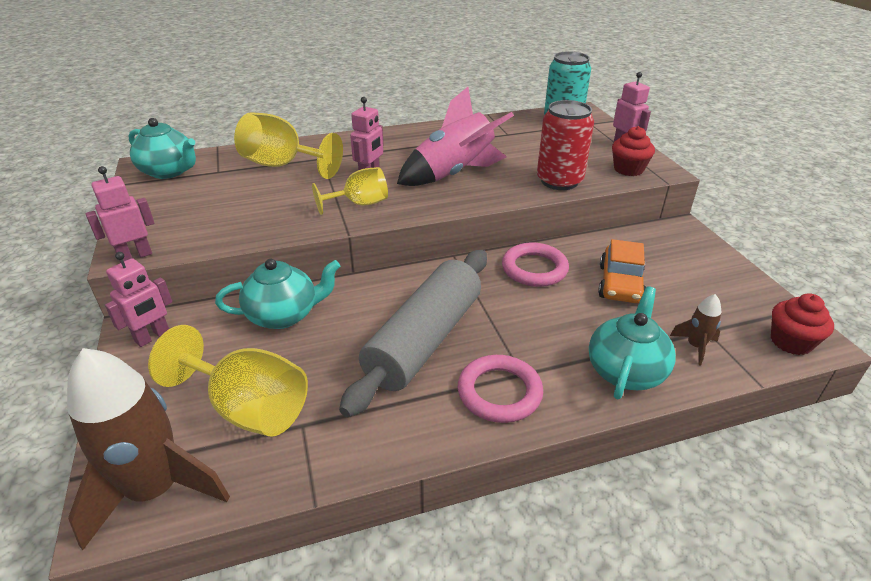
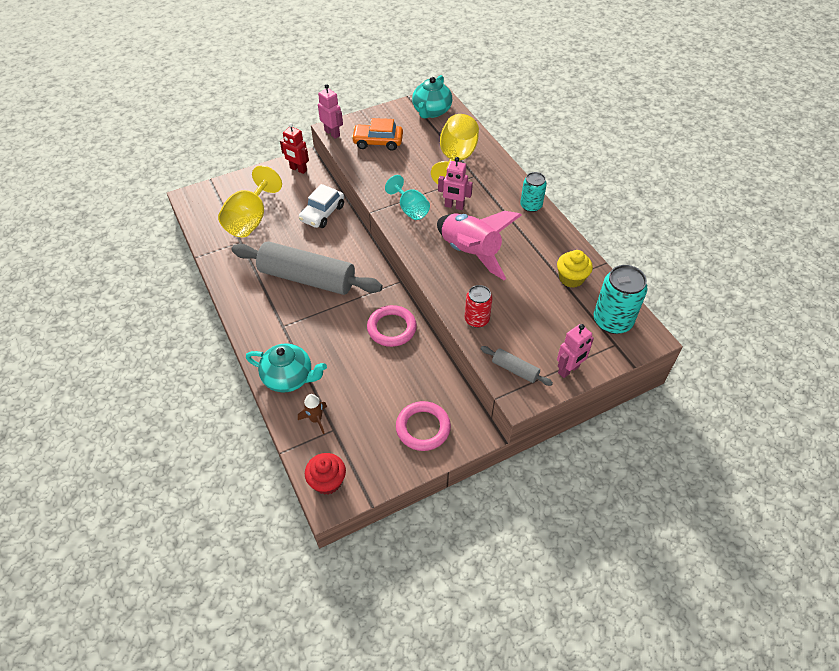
camera: 80 degrees right, 15 degrees up
(153, 337) = (298, 169): pink robot -> red robot
(156, 490) = (203, 205): brown rocket -> none
(284, 315) = (322, 213): turquoise teapot -> white car
(359, 204) = (410, 209): yellow goblet -> turquoise goblet
(392, 135) = (531, 206): none -> turquoise can
(499, 392) = (267, 316): pink ring -> pink ring (423, 428)
(505, 130) = (571, 278): none -> yellow cupcake
(559, 181) = (476, 319): red can -> red can, size x0.63
(620, 284) = (382, 380): orange car -> orange car (378, 142)
(628, 169) = (515, 370): red cupcake -> grey rolling pin

